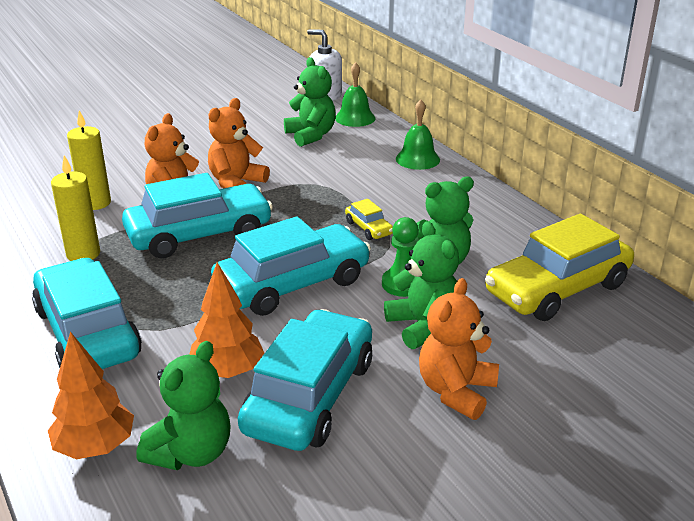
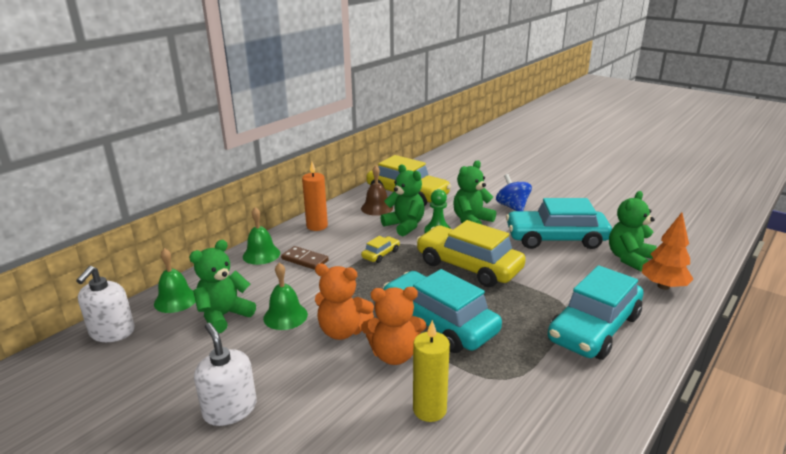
camera: 110 degrees left, 5 degrees down
(83, 254) = (515, 375): yellow candle -> none
(186, 132) = (230, 409): none -> white soap dispenser
(191, 453) = (629, 258): green teddy bear -> green teddy bear turned 60 degrees counterclockwise
(227, 371) = (567, 265): orange tree -> none
(285, 160) = (285, 316): none -> green bell
(292, 284) = (468, 266): turquoise car -> yellow car
(388, 181) = (305, 260): none -> brown domino
(456, 391) = (512, 207): orange teddy bear -> blue spinning top
(474, 198) = (317, 226): none -> orange candle
(513, 250) = (377, 208): none -> brown bell

